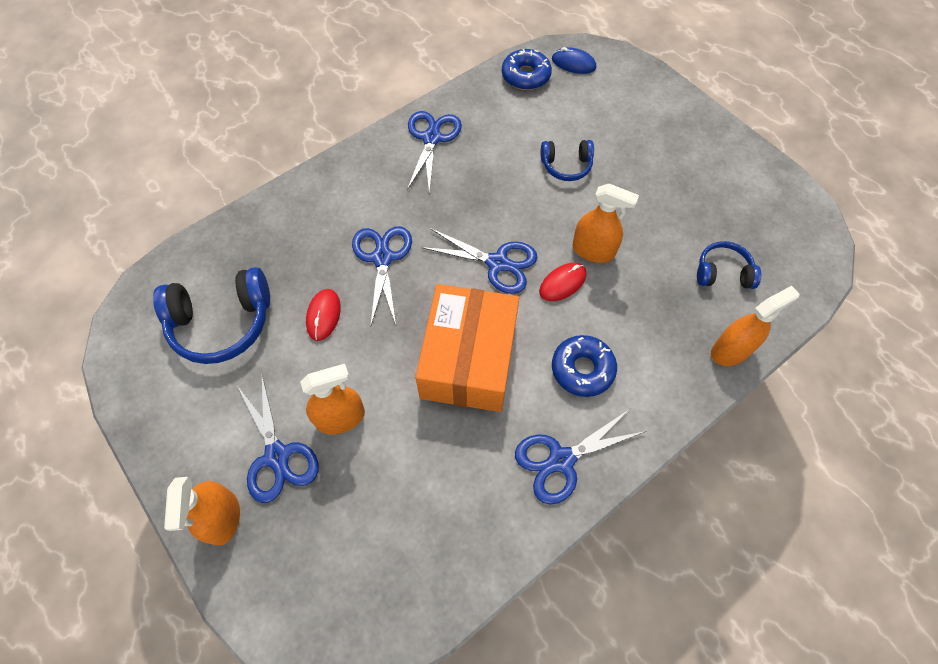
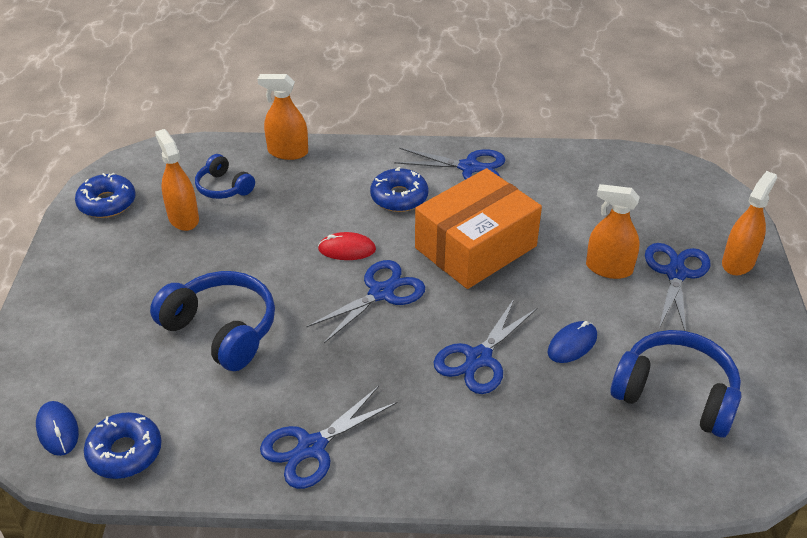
camera: 140 degrees left, 20 degrees down
(323, 315) = (572, 344): red mouse -> blue mouse
(497, 263) = (381, 293): blue scissors -> blue scissors turned 75 degrees clockwise
(566, 166) = (222, 330): blue headphones -> blue headphones, size x1.75
(593, 251) = (294, 255): orange spray bottle -> orange spray bottle (183, 218)
(774, 198) = (107, 203): none -> blue donut

